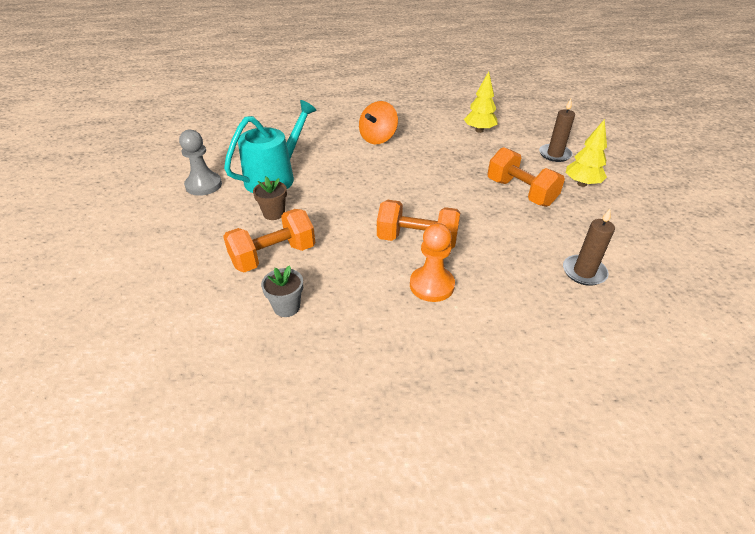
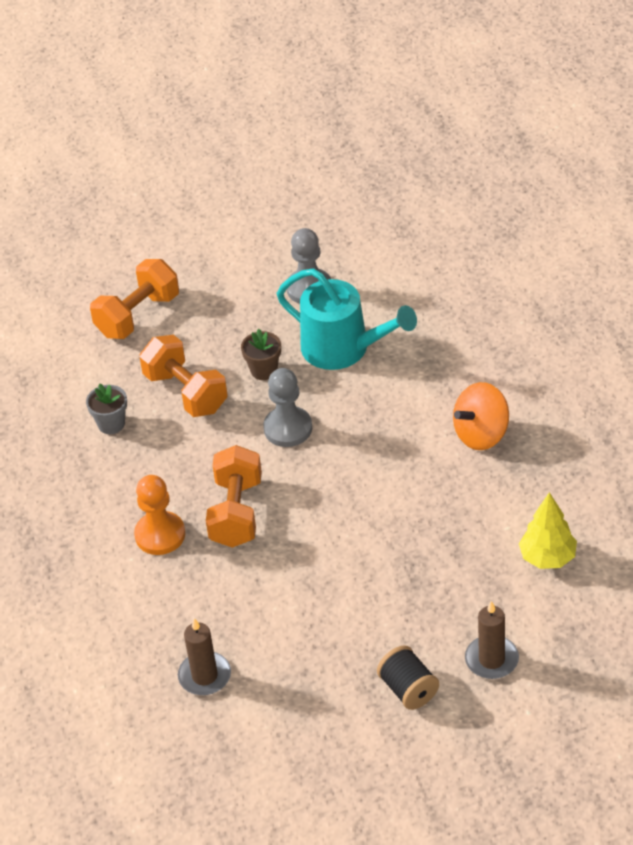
camera: 85 degrees right, 5 degrees up
(340, 208) = (288, 428): none -> grey pawn
(378, 138) = (481, 434): orange spinning top -> orange spinning top turned 60 degrees counterclockwise
(520, 192) = (367, 614): orange dumbbell -> orange dumbbell (138, 315)
(582, 184) = (408, 689): yellow tree -> black spool

